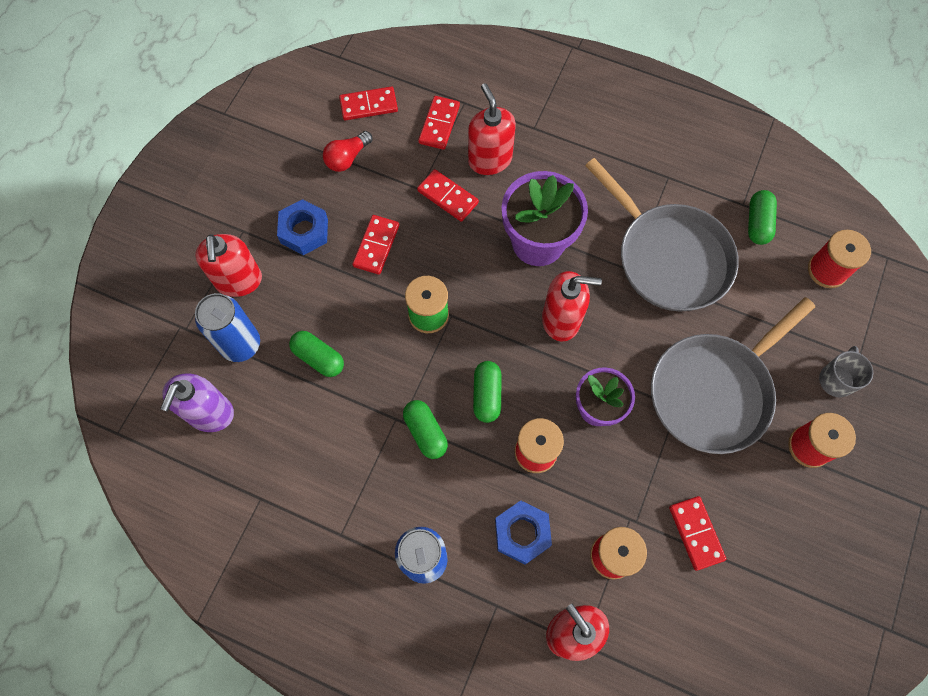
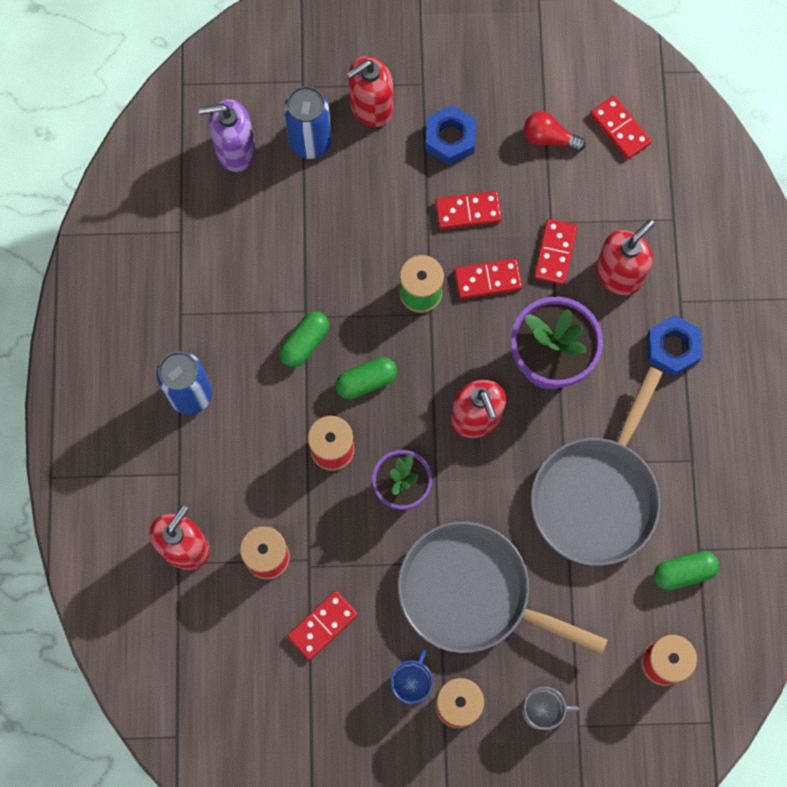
camera: 65 degrees right, 5 degrees up
(318, 358) = (330, 215): green capsule -> none
(439, 124) = (634, 206): red domino -> red domino (487, 279)
(522, 533) = (251, 469): blue nut -> blue nut (672, 348)
(776, 477) = (411, 683): none -> blue mug

